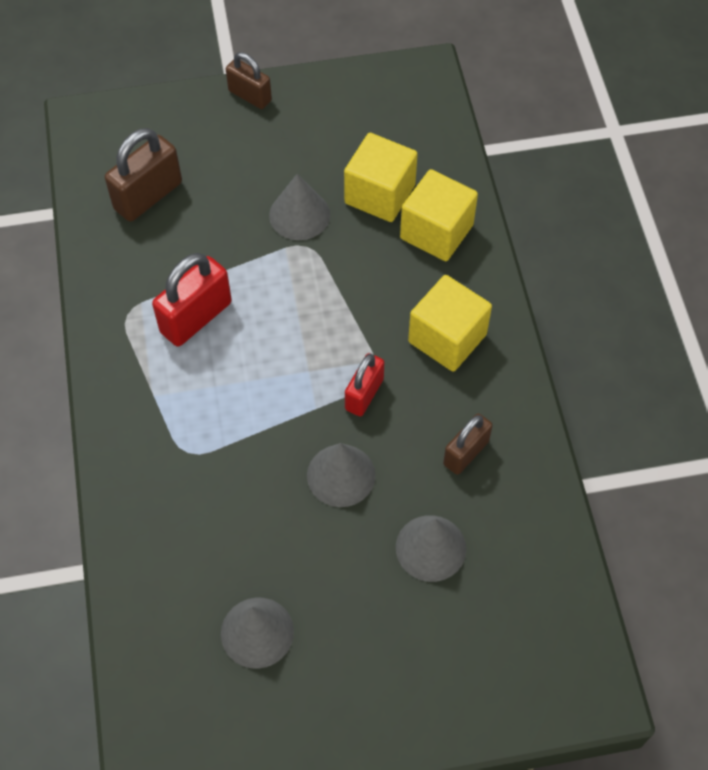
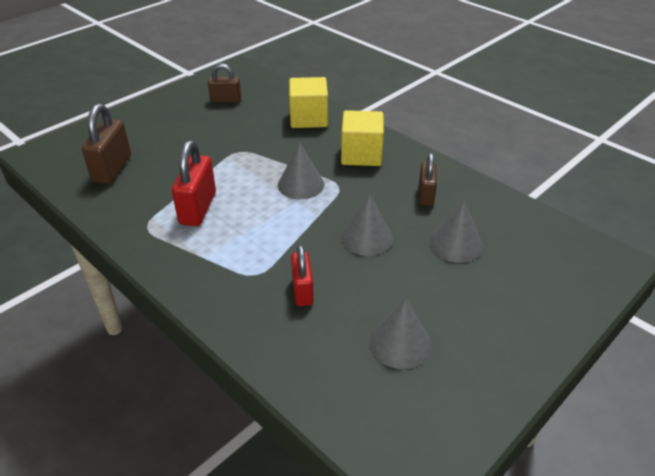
camera: 35 degrees left, 20 degrees down
(250, 96) = (142, 107): brown padlock -> brown padlock (226, 100)
(299, 215) = (221, 141): grey cone -> grey cone (301, 184)
(364, 394) = (341, 196): red padlock -> red padlock (302, 290)
(380, 194) = (261, 116): yellow cube -> none

